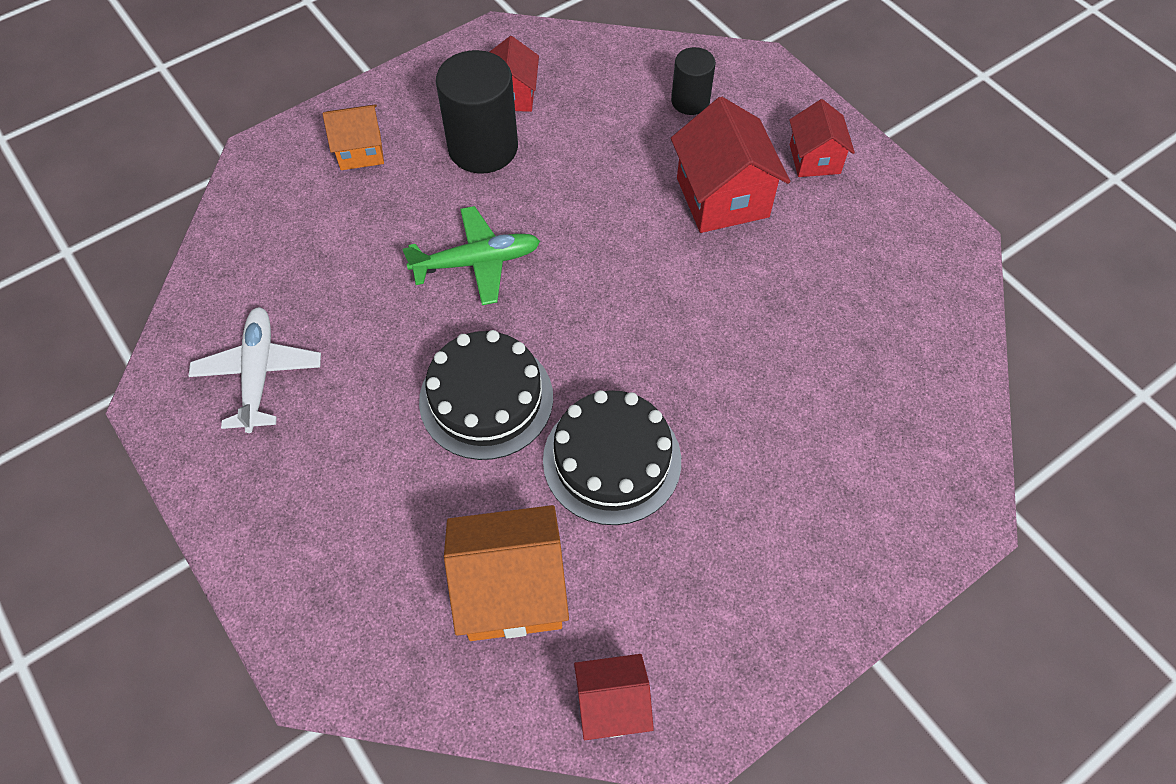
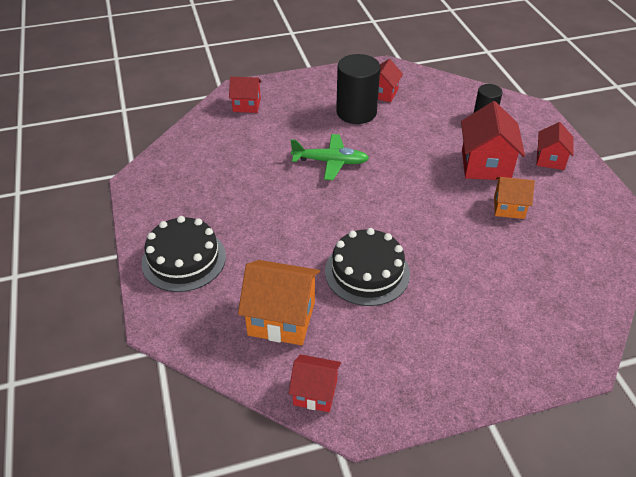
camera: 20 degrees right, 15 degrees down
(259, 374) = (192, 182): white plane -> none
(289, 182) = (246, 105): none -> red house
(360, 151) = (289, 100): orange house -> orange house (509, 207)
(486, 399) = (308, 224): black cake -> black cake (184, 259)

